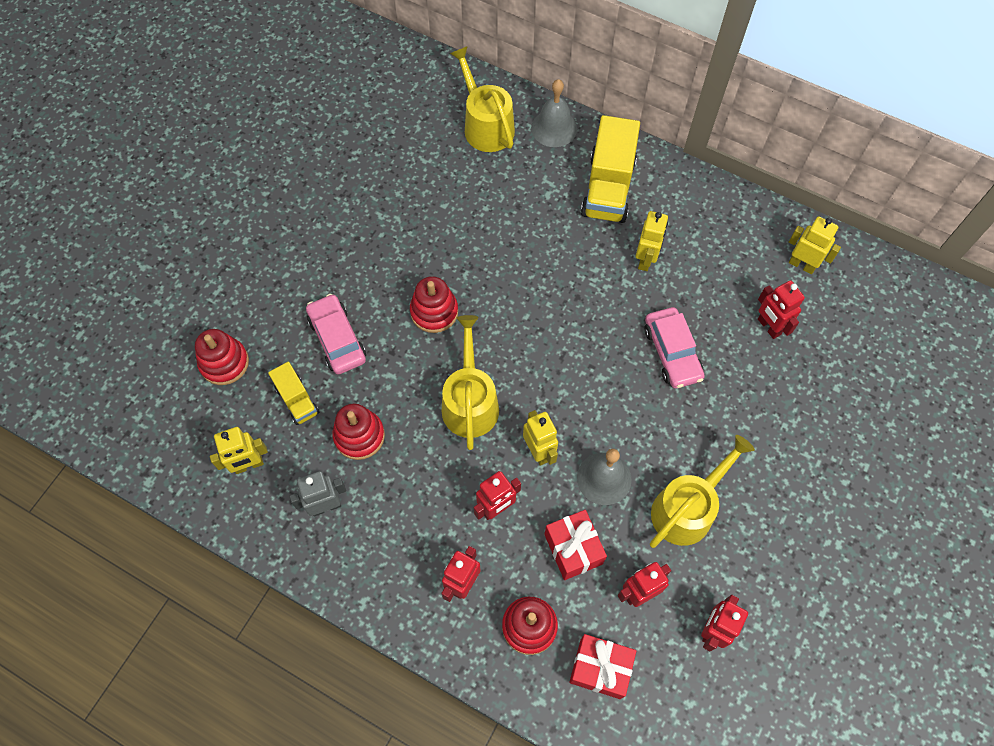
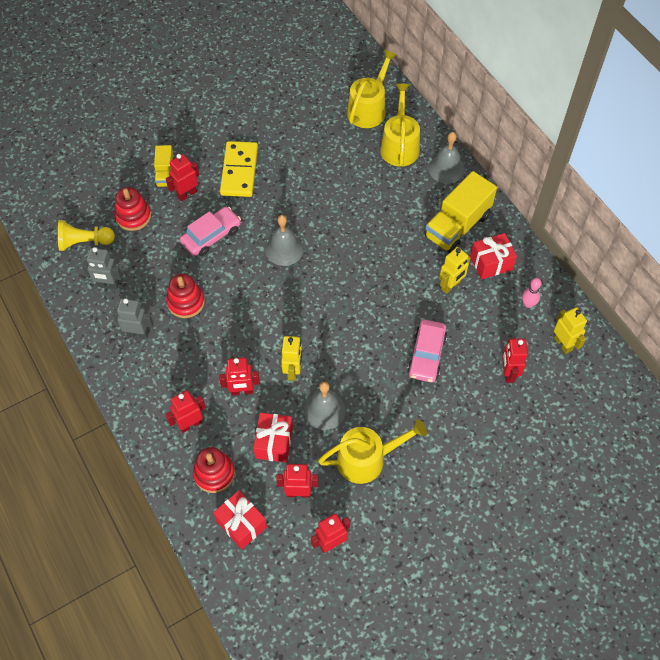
camera: 30 degrees right, 5 degrees down
(183, 427) = (84, 242): none -> yellow pawn
(249, 465) = (108, 285): yellow robot -> grey robot
(274, 302) = (187, 194): none -> red robot
(297, 400) = (162, 261): yellow truck -> yellow truck (165, 174)
(320, 243) = (239, 171): none -> yellow domino
(337, 339) = (211, 236): pink car -> pink car turned 45 degrees clockwise
(434, 312) = (284, 249): red stacking toy -> grey bell
(470, 402) = (269, 317): yellow watering can -> yellow watering can (368, 109)
(670, 212) = (491, 263): none -> red gift
(738, 238) = (528, 304): none -> pink bowling pin

